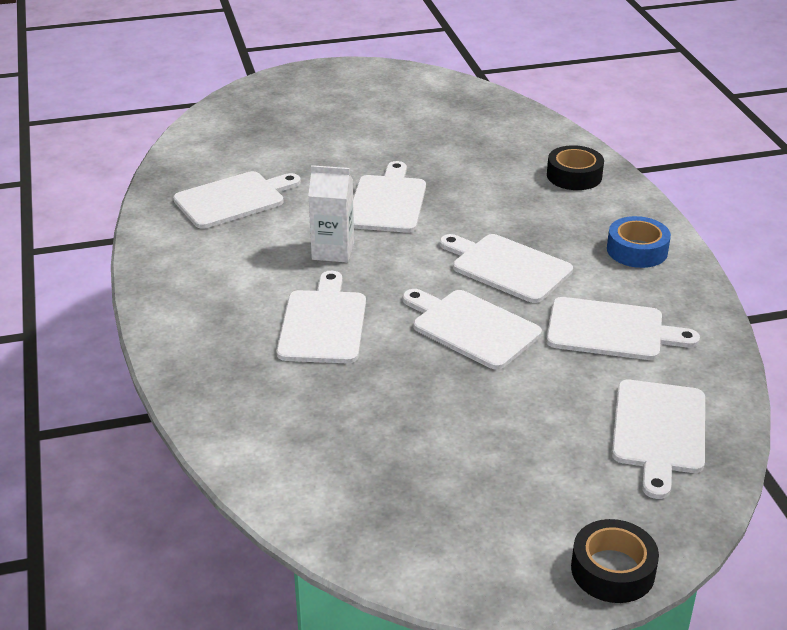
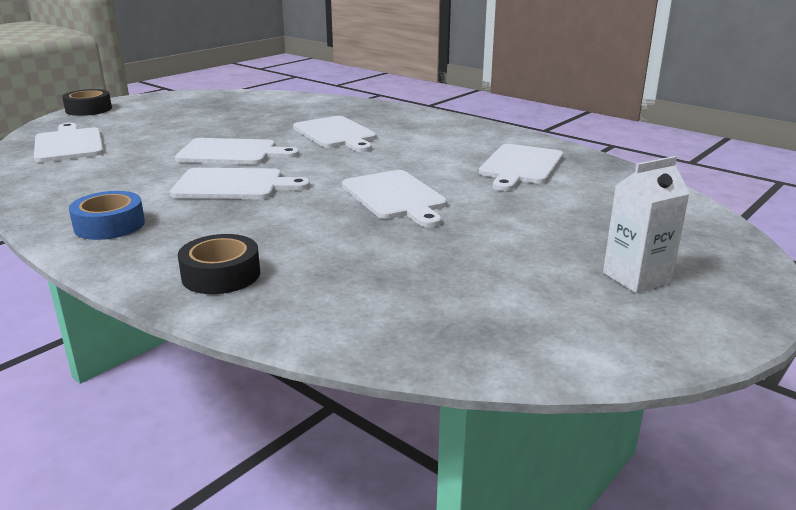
camera: 145 degrees right, 10 degrees down
(333, 251) = (387, 160): white carton -> white carton (636, 278)
(611, 330) = (118, 173): white cutting board -> none

